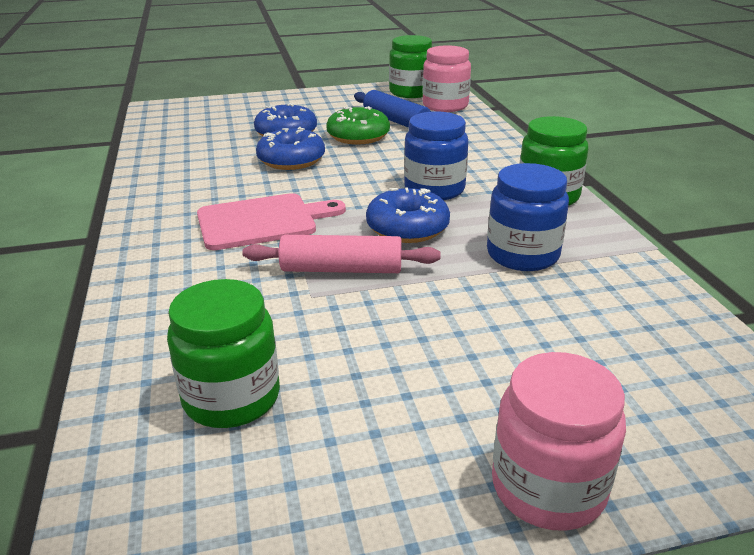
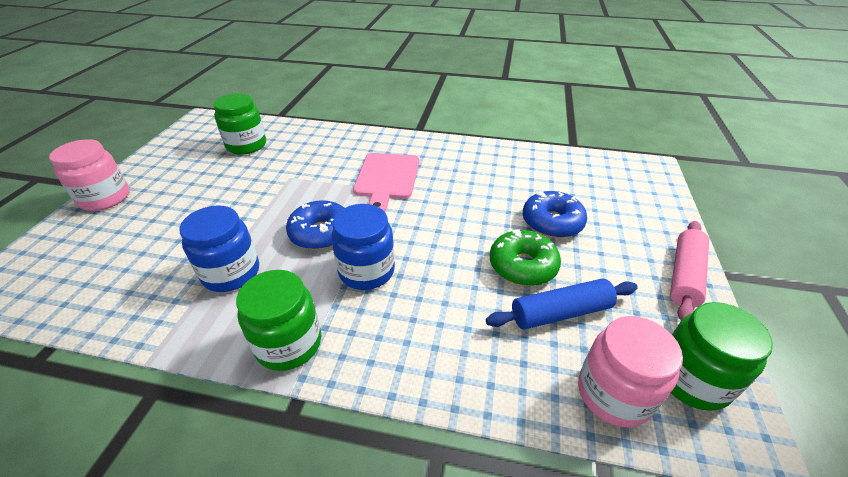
camera: 115 degrees right, 10 degrees up
(291, 160) = (483, 211): blue donut -> none
(341, 269) = (302, 192): pink rolling pin -> pink rolling pin (684, 276)

